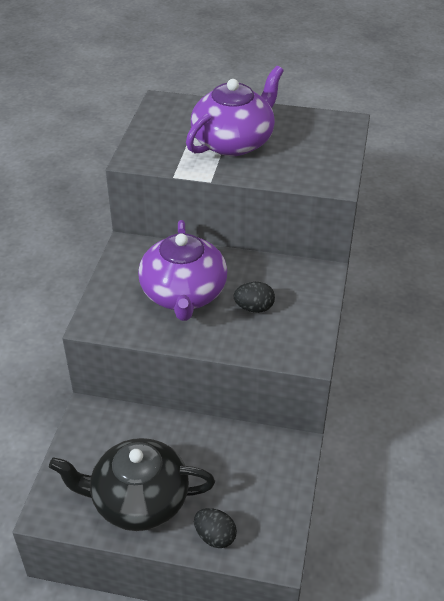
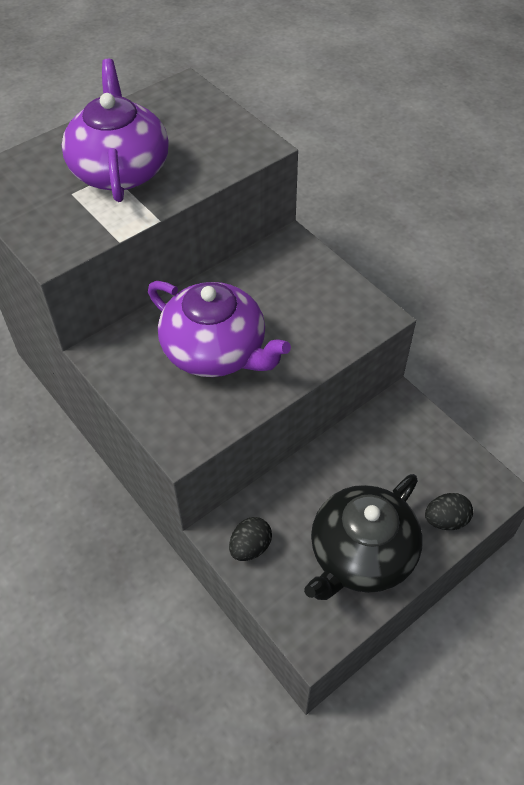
camera: 50 degrees left, 10 degrees up
(254, 308) = (286, 313): black egg -> black egg (250, 547)

